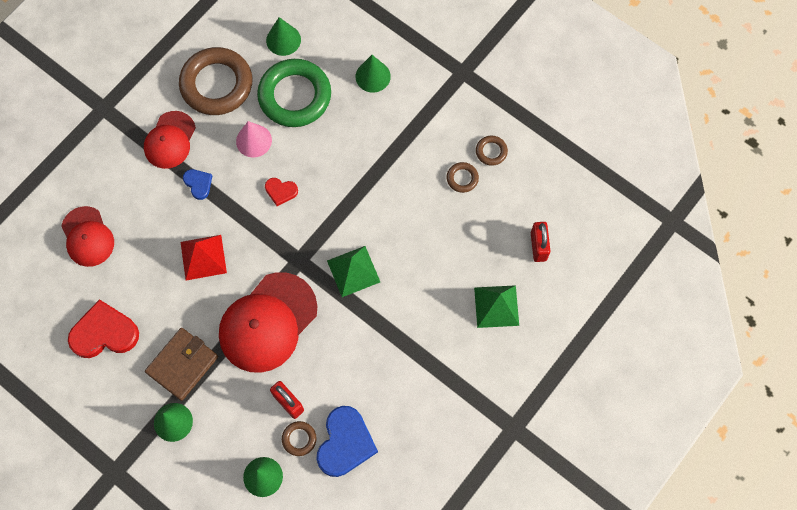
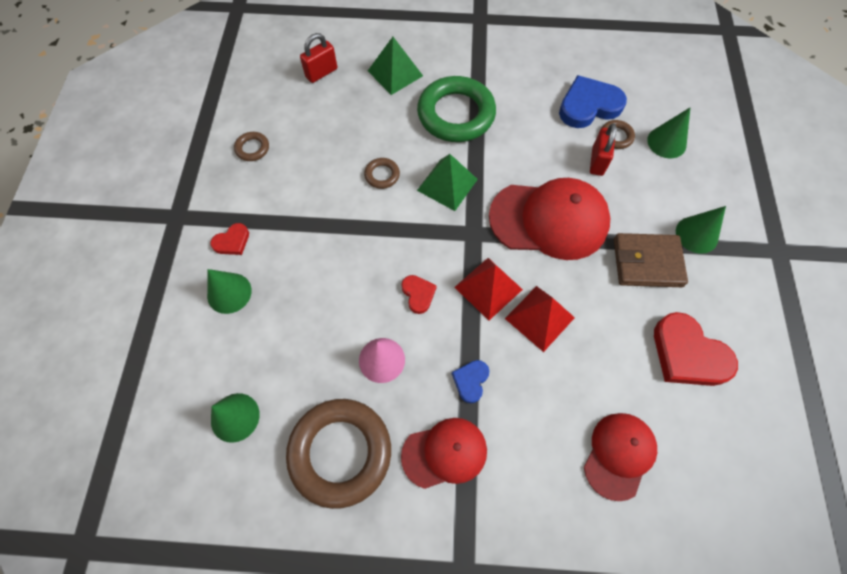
camera: 125 degrees left, 5 degrees down
(250, 240) = (488, 288): none -> red pyramid
(295, 96) = (301, 354): green ring -> green ring (456, 114)
(413, 97) = (232, 241): none -> red heart
(462, 178) = (295, 155): brown ring -> brown ring (382, 175)

